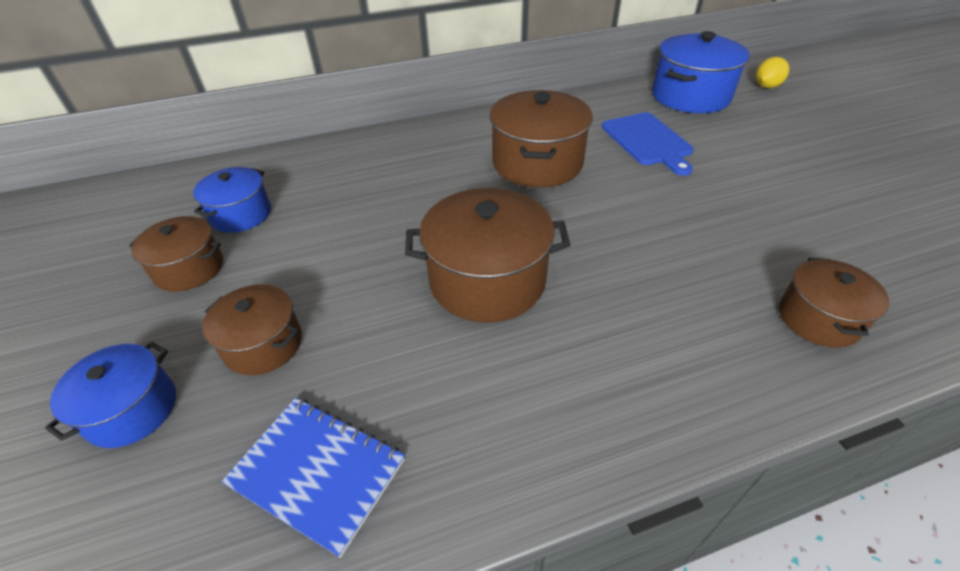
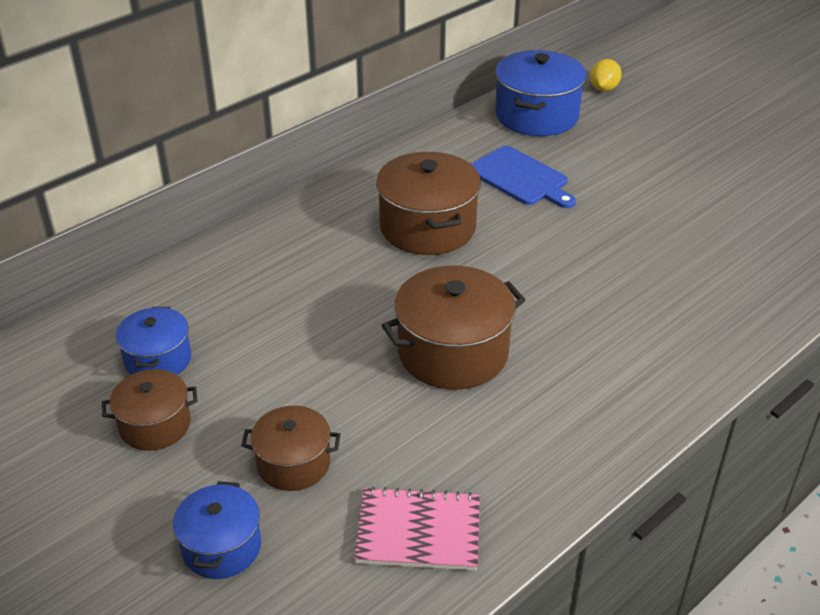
camera: 25 degrees left, 5 degrees down
(317, 472) = (418, 531): blue notebook -> pink notebook
(818, 318) = (723, 308): brown pot -> none

